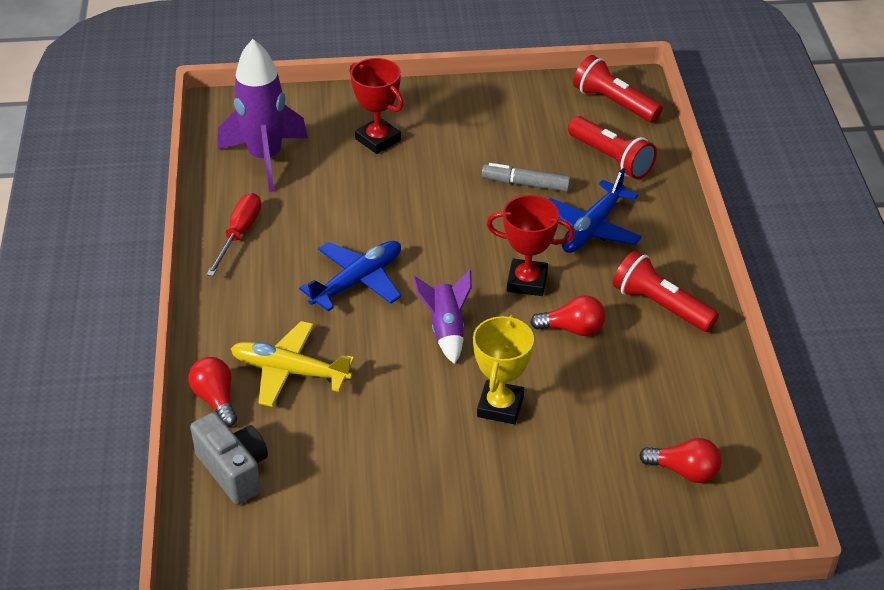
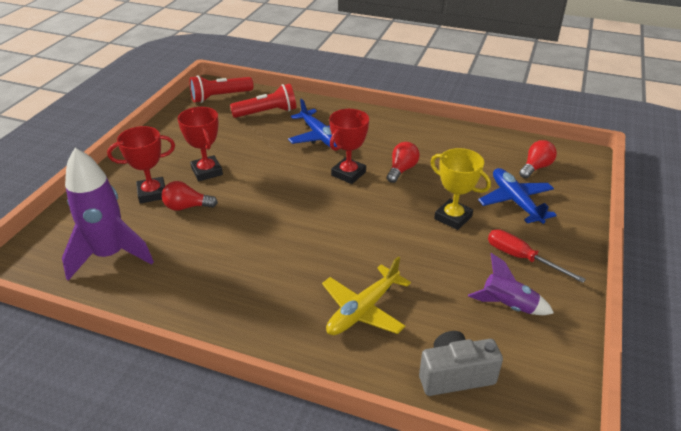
camera: 65 degrees left, 5 degrees down
(216, 399) = (369, 365): red light bulb -> red light bulb (187, 207)
(239, 234) = (185, 296): red screwdriver -> red screwdriver (521, 258)
(357, 281) = (292, 246): blue plane -> blue plane (515, 201)
(445, 162) = (207, 171): none -> red trophy
(446, 329) = (369, 219): purple rocket -> purple rocket (507, 306)
(525, 184) = (259, 147): grey marker -> none
(660, 305) = (402, 135): red flashlight -> none

